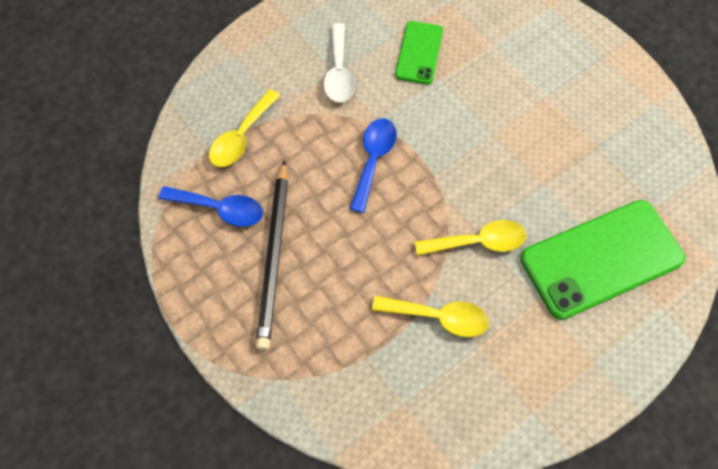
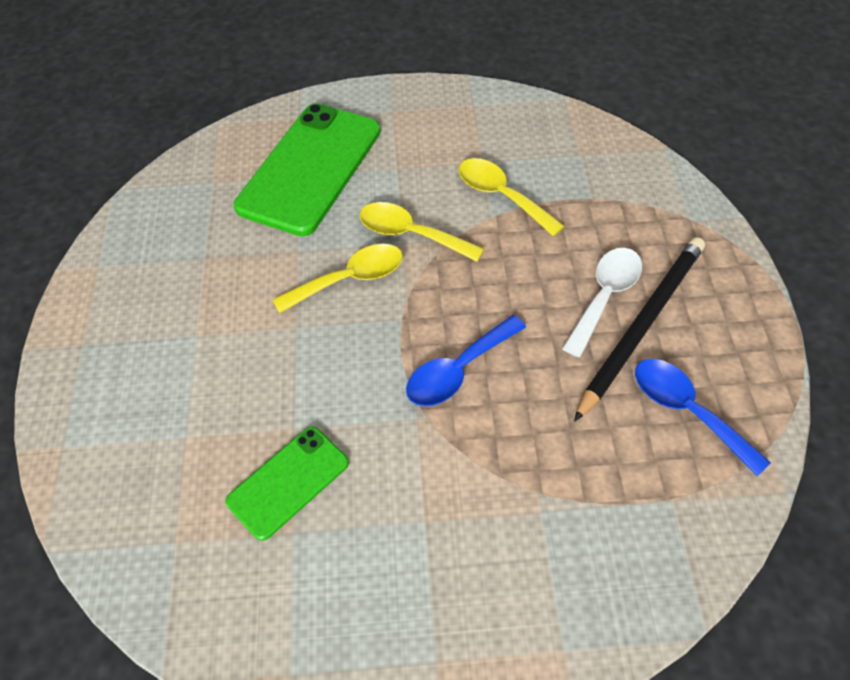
camera: 145 degrees left, 10 degrees down
(241, 137) = (616, 494): yellow spoon -> yellow spoon (350, 279)
(339, 72) = (419, 517): white spoon -> white spoon (605, 296)
(601, 259) = (310, 168): green phone -> green phone turned 75 degrees counterclockwise

